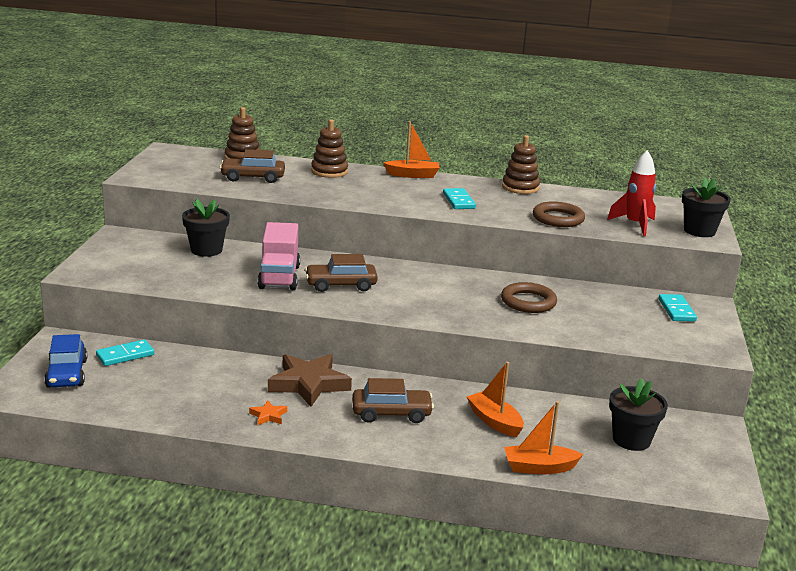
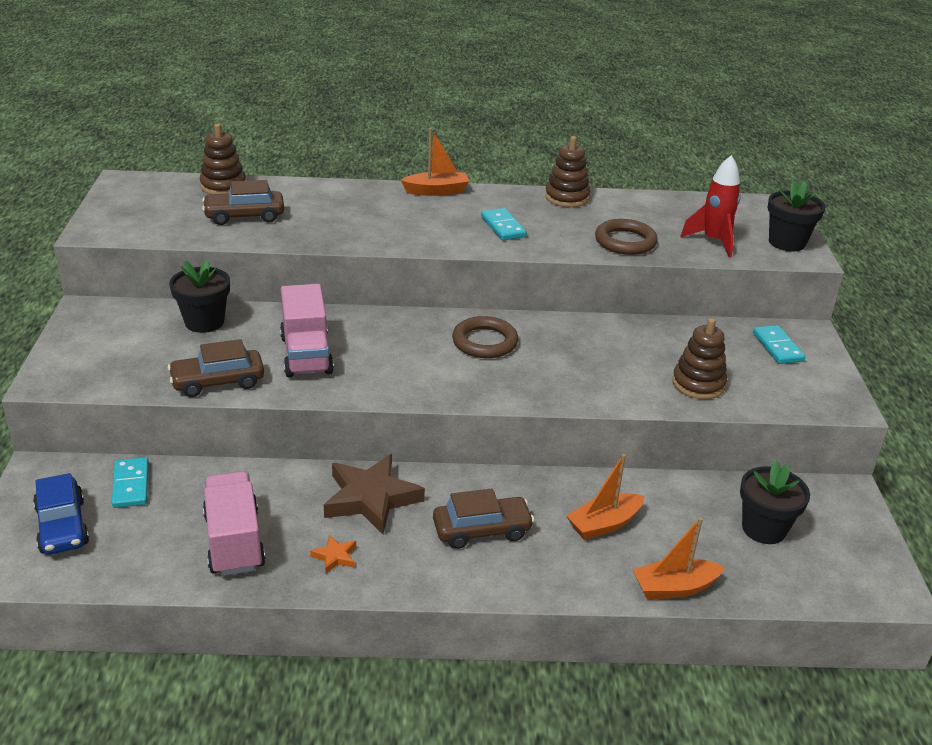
camera: 10 degrees left, 10 degrees up
(125, 355) = (131, 485): turquoise domino -> turquoise domino turned 60 degrees counterclockwise
(193, 398) = (234, 541): none -> pink truck
(329, 171) = (335, 196): brown stacking toy -> brown stacking toy (698, 384)
(341, 285) = (384, 358): brown car -> brown car (218, 382)
(494, 421) = (604, 524): orange boat -> orange boat turned 75 degrees counterclockwise
(528, 302) = (610, 356): brown ring -> brown ring (485, 342)

